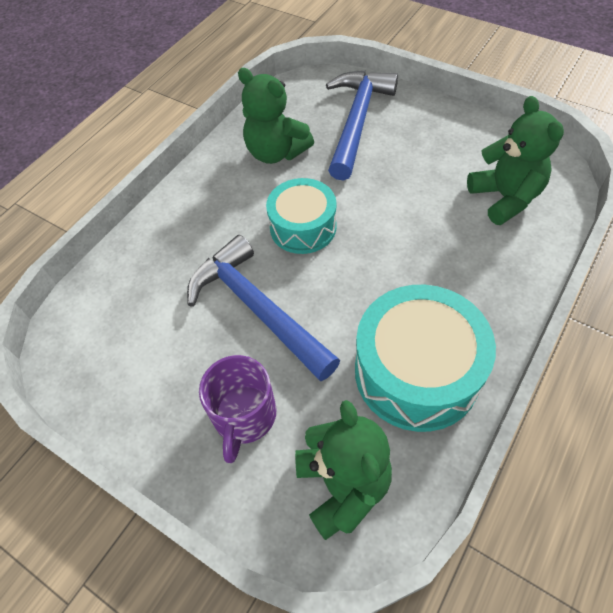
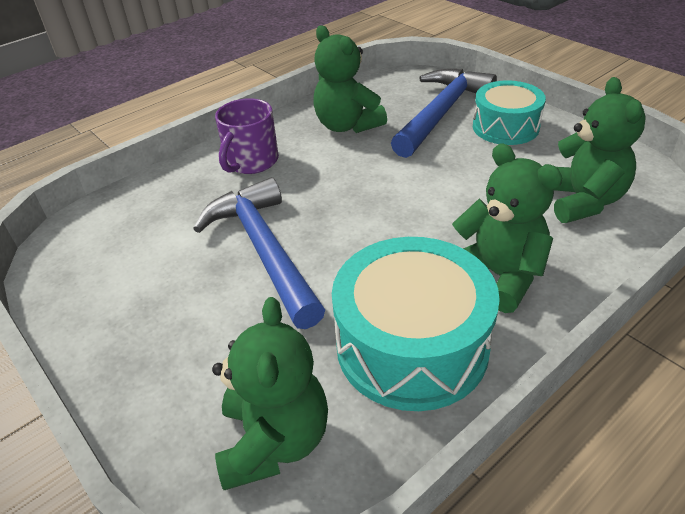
camera: 15 degrees right, 15 degrees down
(244, 416) = (200, 345): purple mug -> purple mug (251, 161)
(303, 227) = (345, 189): turquoise drum -> turquoise drum (505, 127)
(462, 289) = (498, 276): none -> green teddy bear

